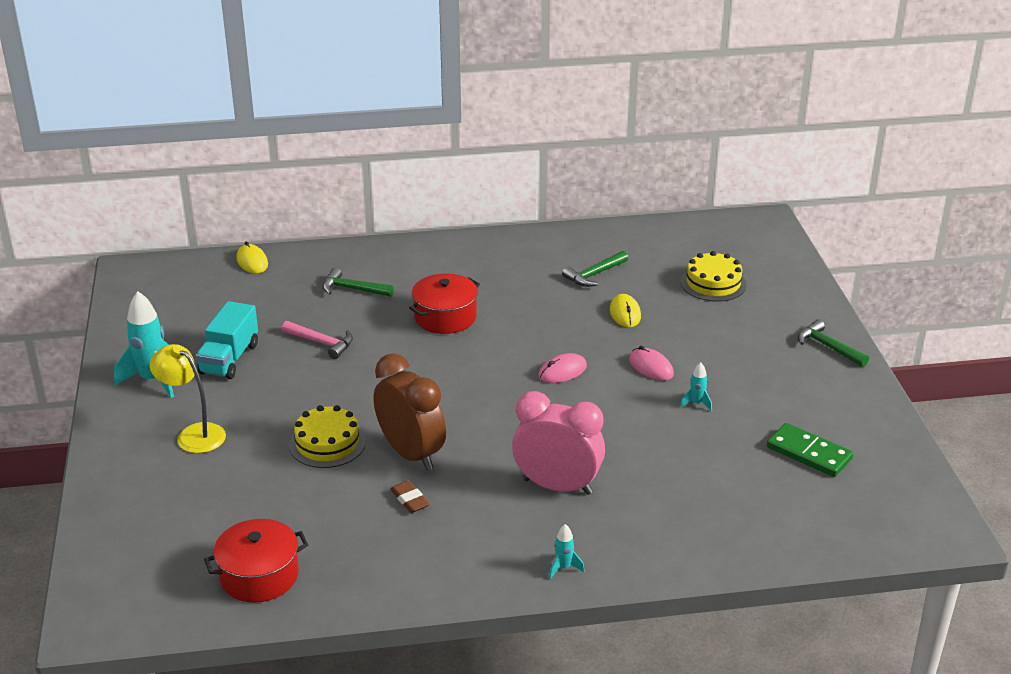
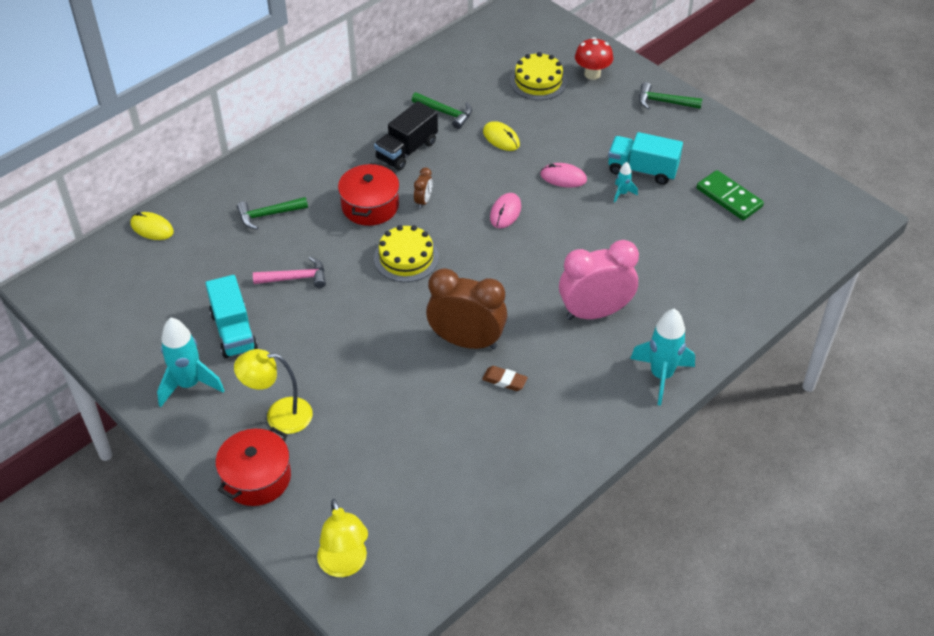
camera: 35 degrees left, 15 degrees up
(116, 568) = (345, 565): none -> yellow lamp
(259, 576) = (461, 505): red pot -> red pot (256, 478)
(327, 443) = (394, 366): yellow cake -> yellow cake (406, 258)
(496, 332) = (423, 201): none -> brown clock
(526, 289) = (406, 150): none -> black truck
(563, 568) = (661, 376): turquoise rocket -> turquoise rocket, size x2.12
(594, 275) = (445, 113): green hammer -> green hammer turned 75 degrees counterclockwise
(740, 393) = (642, 170): none -> turquoise truck
(776, 297) = (592, 74): none -> red mushroom
(809, 453) = (729, 197): green domino -> green domino turned 45 degrees clockwise

